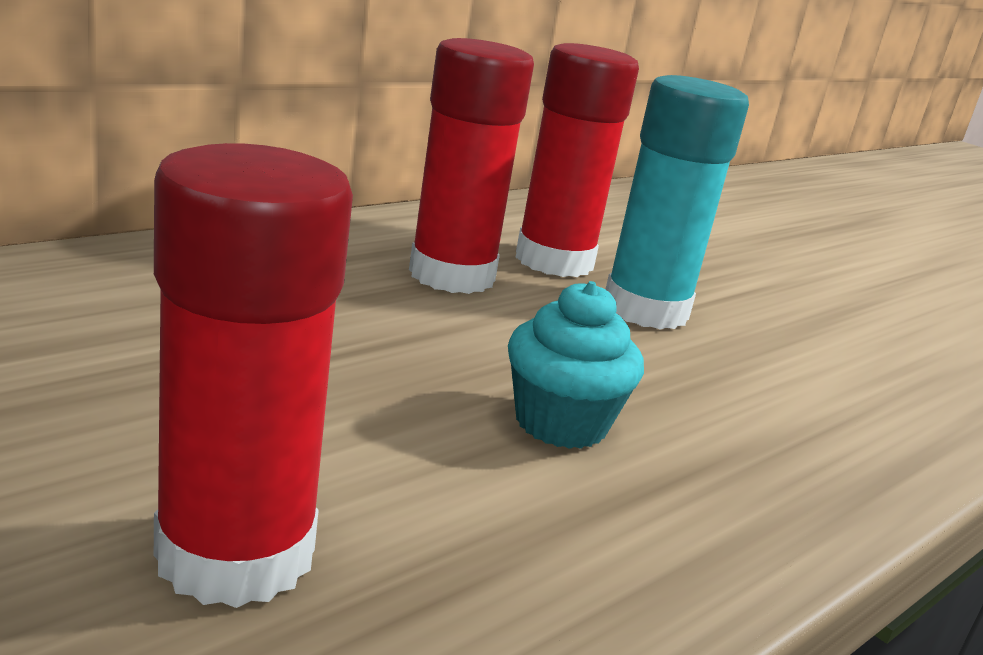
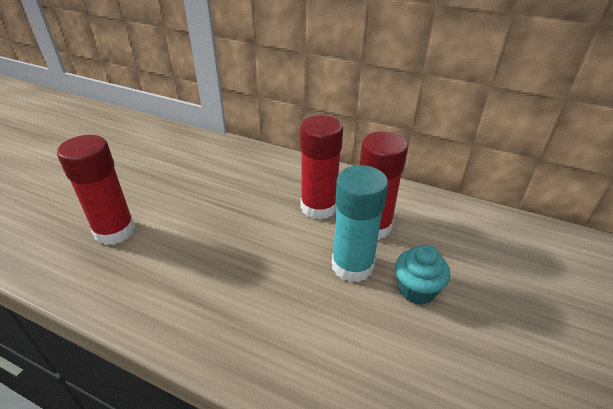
camera: 70 degrees right, 15 degrees up
(561, 423) = (222, 267): turquoise cupcake -> turquoise cupcake (416, 290)

